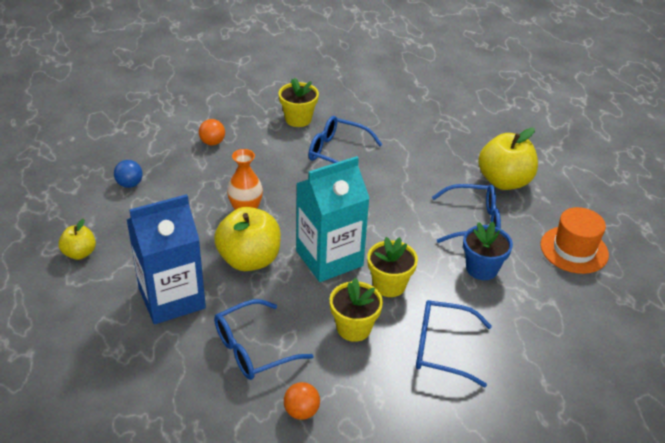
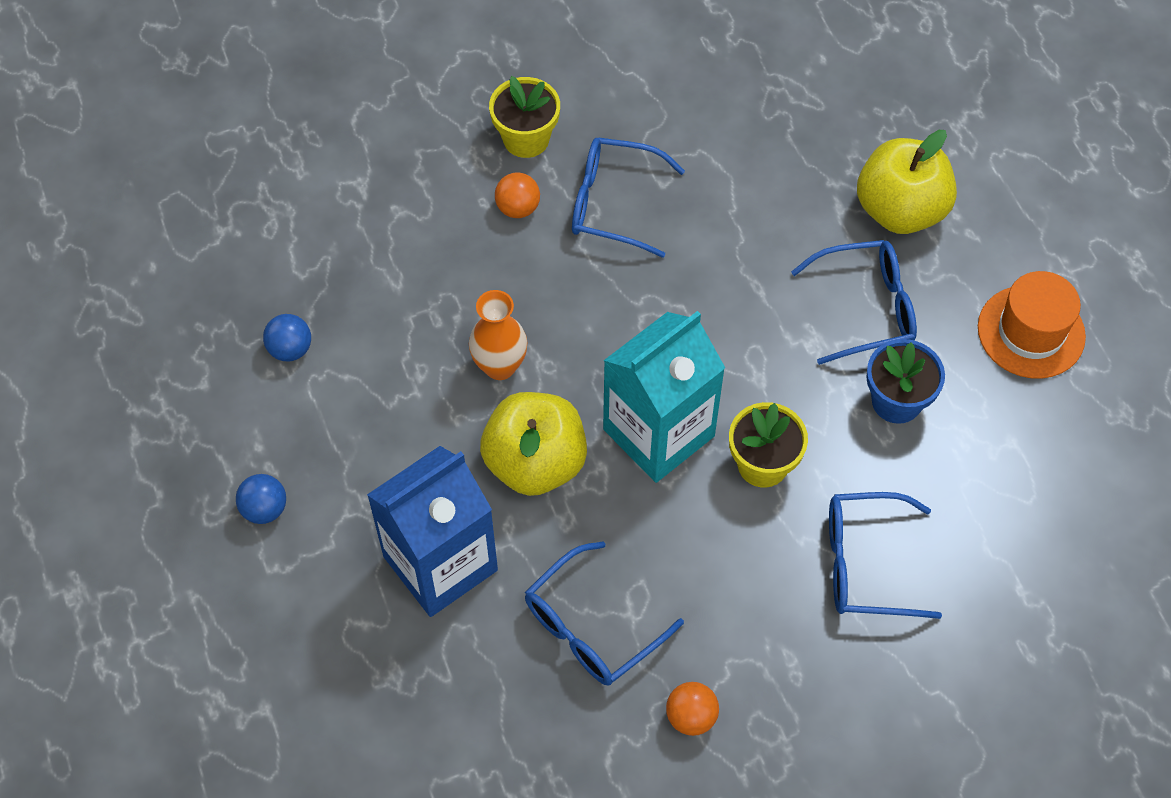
camera: 10 degrees left, 20 degrees up
(79, 253) = (265, 509): yellow apple -> blue ball
(212, 142) = (396, 225): orange ball -> orange ball (518, 208)
(354, 328) = (729, 556): yellow flower pot -> none

